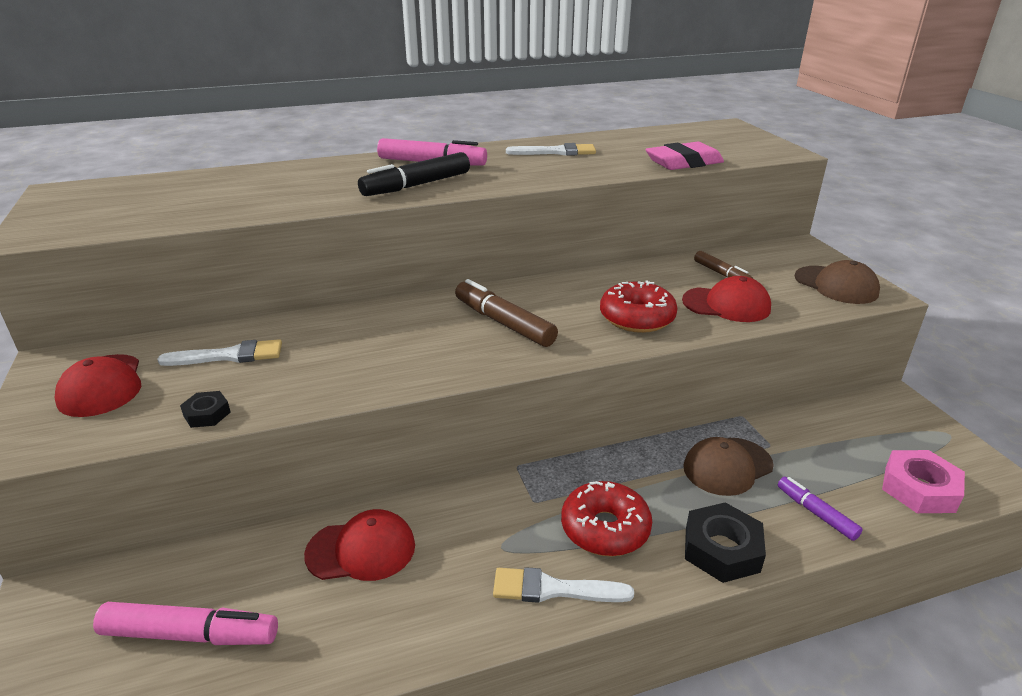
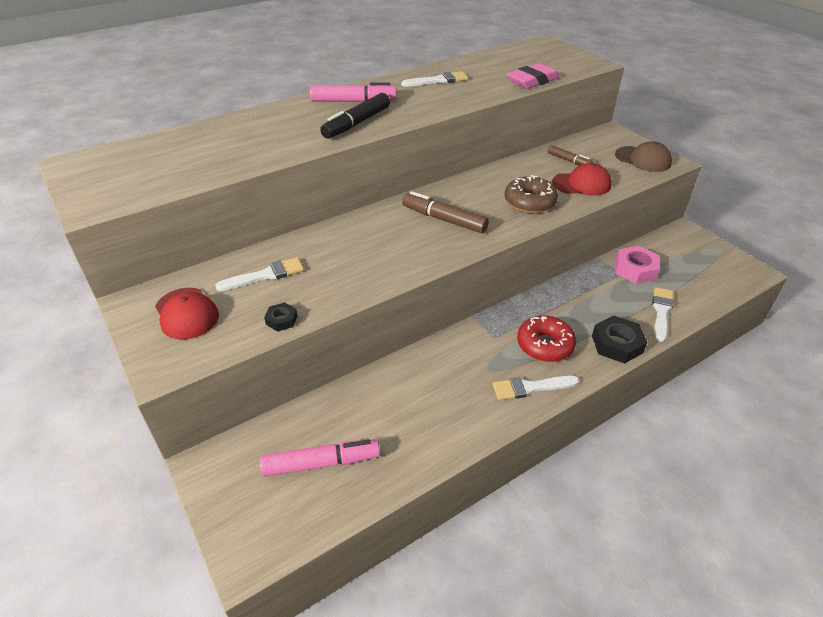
camera: 15 degrees left, 10 degrees up
(361, 550) = (400, 389): red cap -> none
(637, 318) = (529, 202): red donut -> brown donut
(727, 466) = (601, 292): brown cap -> none
(816, 513) = (661, 312): purple marker -> white brush
(919, 489) = (713, 286): pink nut -> pink nut (635, 269)

